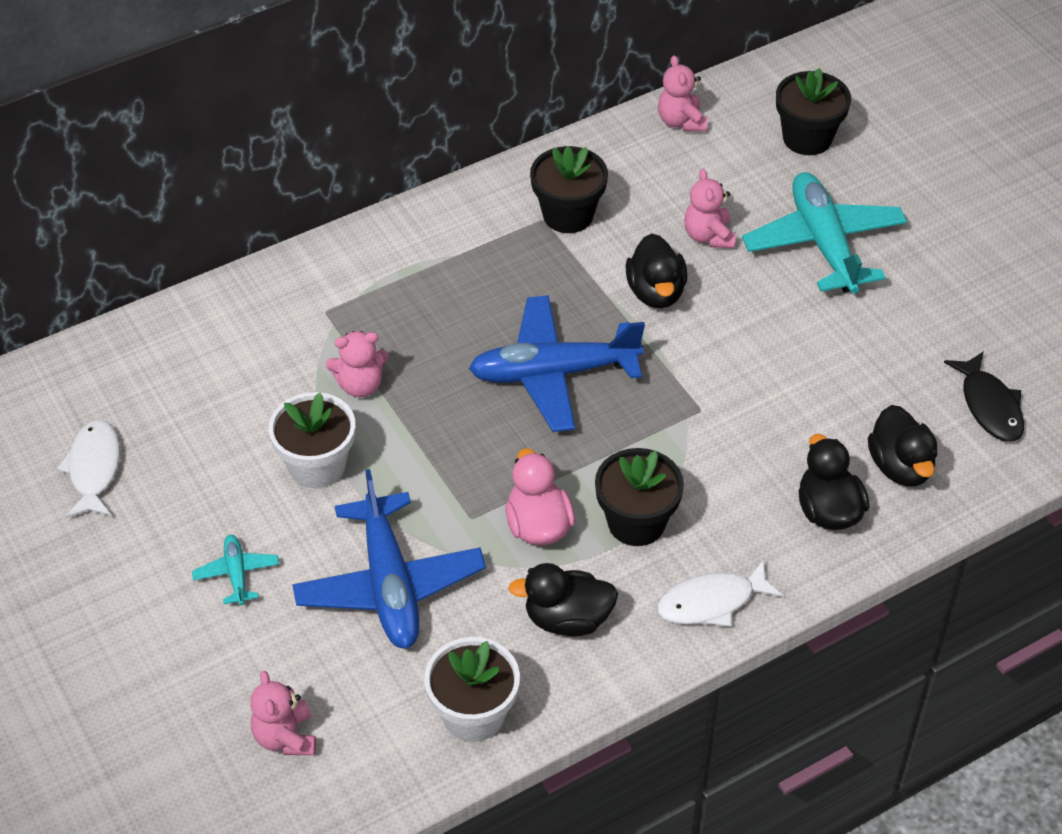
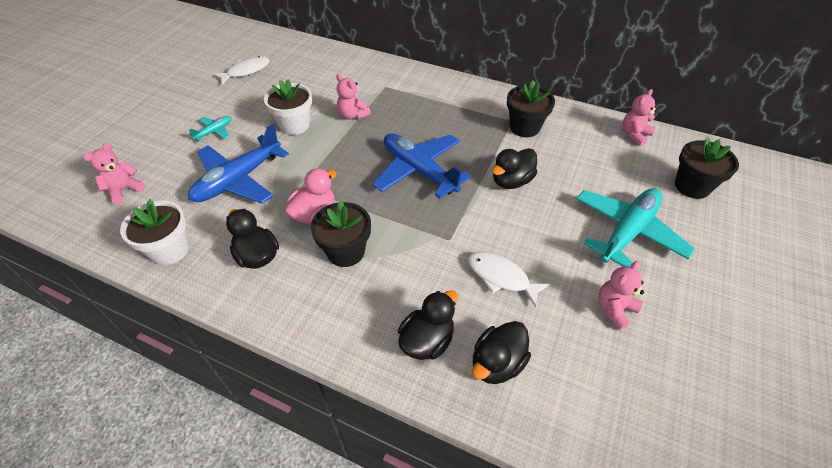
camera: 55 degrees right, 0 degrees up
(708, 236) = (573, 182): pink teddy bear -> pink teddy bear (614, 309)
(711, 602) = (311, 315): white fish -> white fish (501, 277)
(989, 406) = (599, 392): black fish -> none

